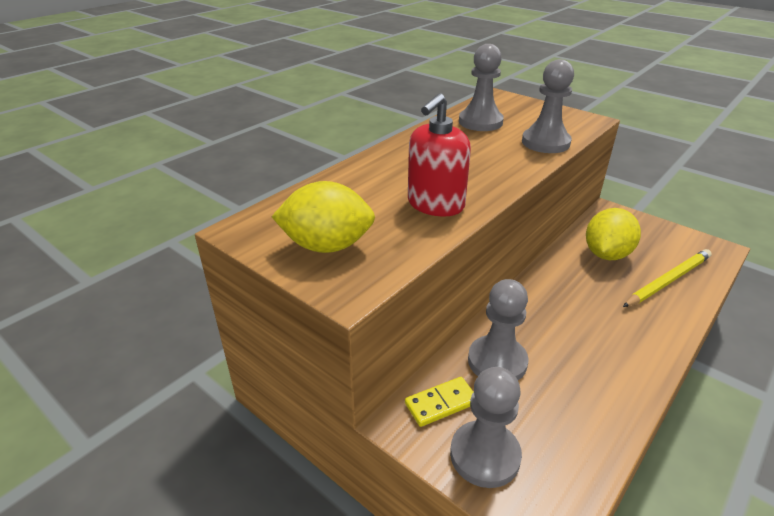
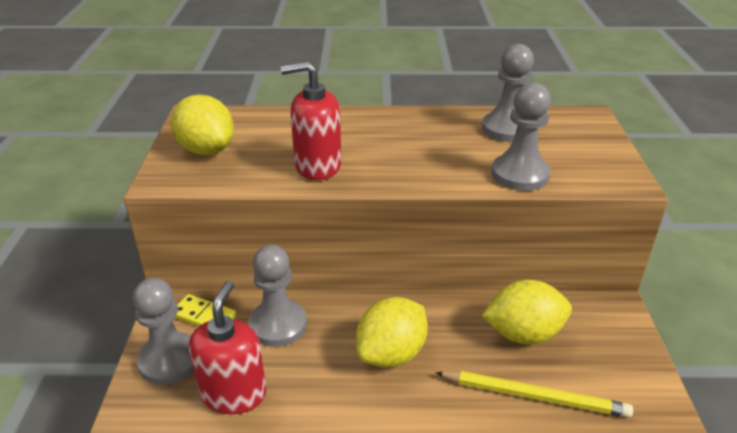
camera: 50 degrees right, 0 degrees up
(563, 428) = (233, 393): none -> red soap dispenser
(582, 318) = (391, 354): none -> yellow lemon

